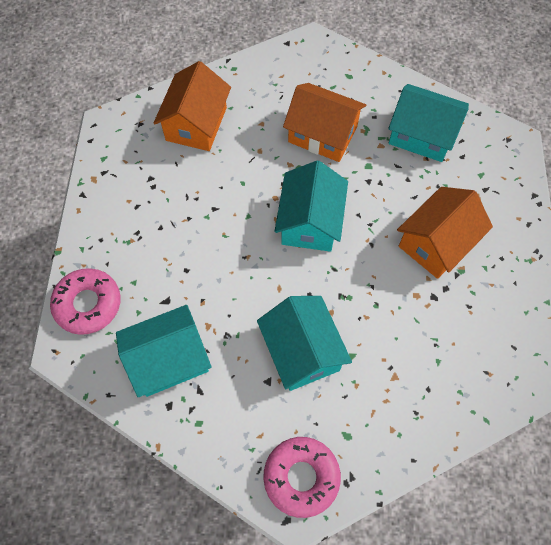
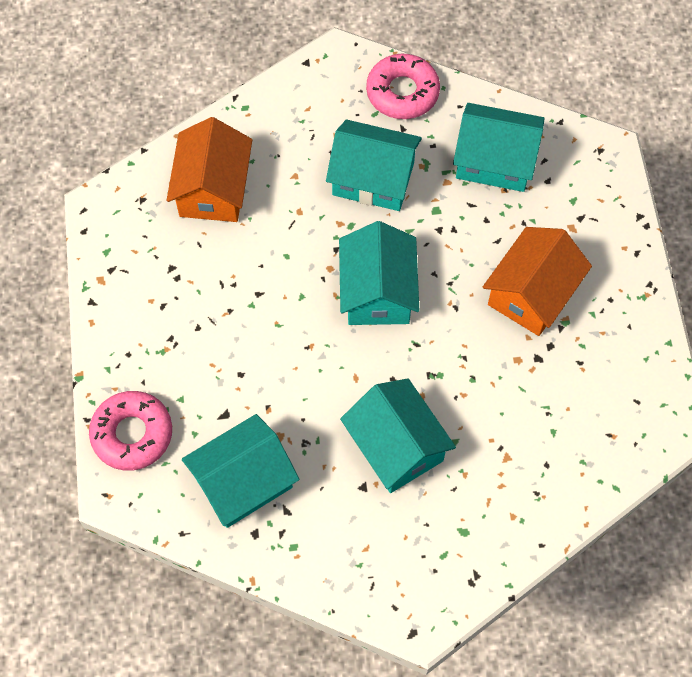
camera: 10 degrees left, 0 degrees up
(301, 477) = (420, 585): pink donut -> pink donut (402, 92)
(322, 134) = (373, 179): orange house -> turquoise house

